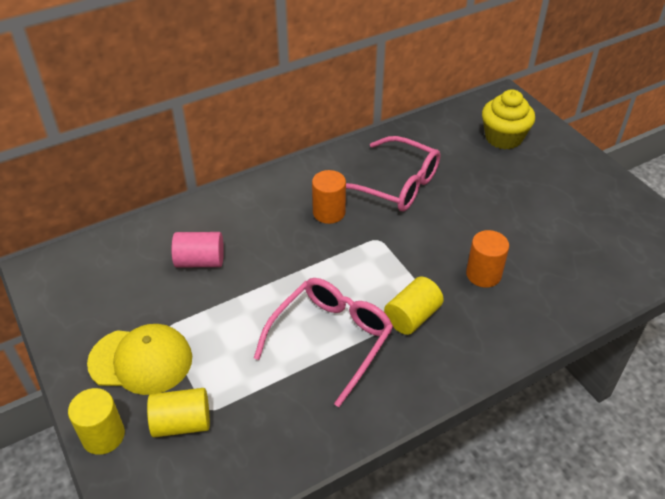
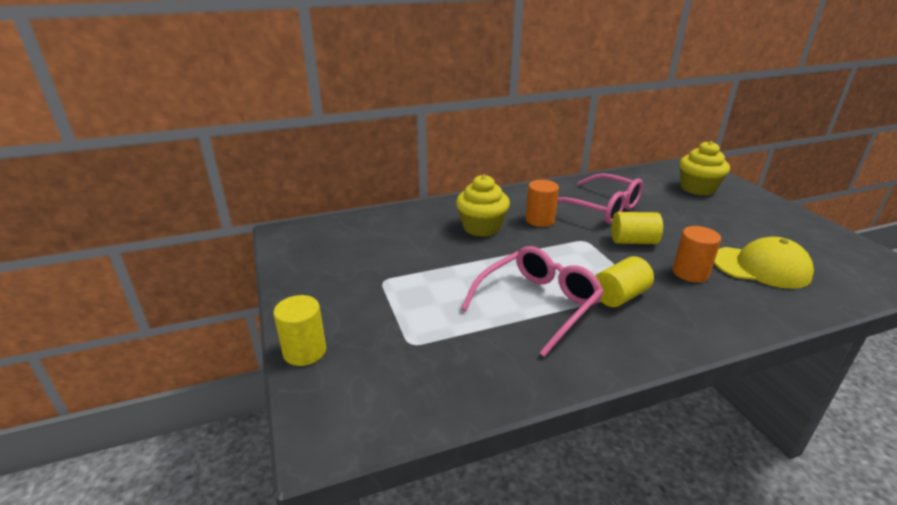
camera: 10 degrees right, 15 degrees down
(141, 360) = (355, 300): yellow cap -> yellow cap (761, 267)
(182, 423) = (382, 351): yellow cylinder -> yellow cylinder (633, 241)
(200, 261) = (422, 240): pink cylinder -> none
(265, 233) = (481, 227): none -> yellow cupcake

